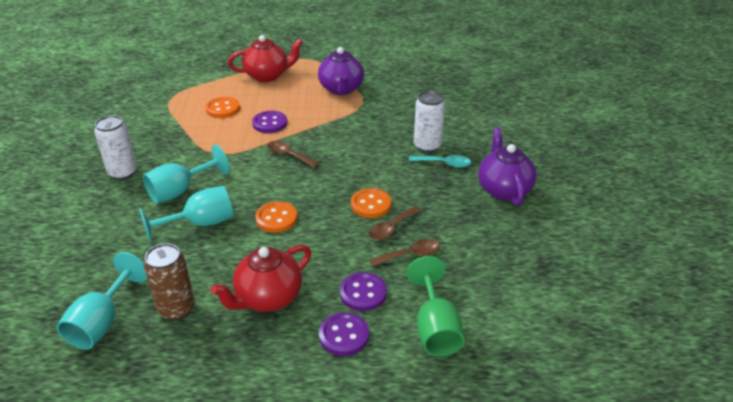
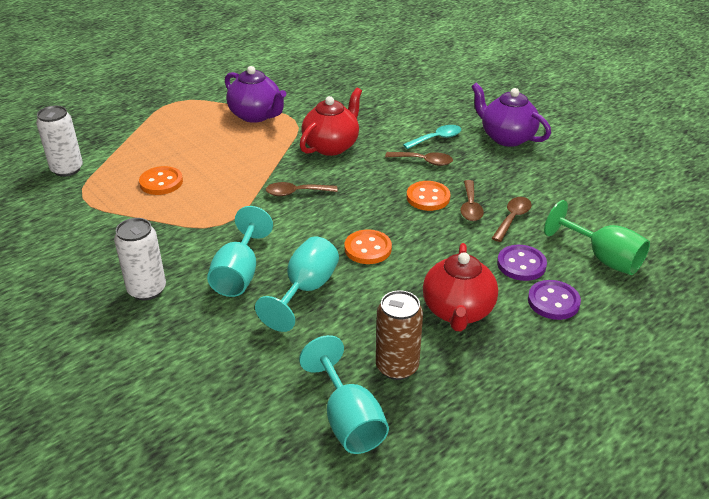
camera: 40 degrees left, 0 degrees up
(267, 75) = (160, 132): red teapot -> red teapot (331, 146)
(269, 123) = (233, 174): purple button -> none
(408, 176) = (424, 161): none -> brown spoon
(427, 146) = (403, 131): white can -> white can (67, 169)

